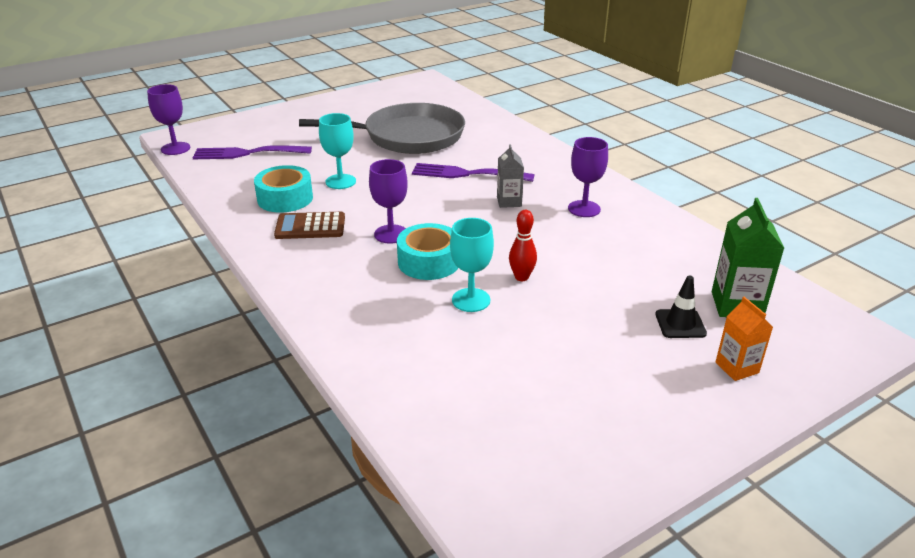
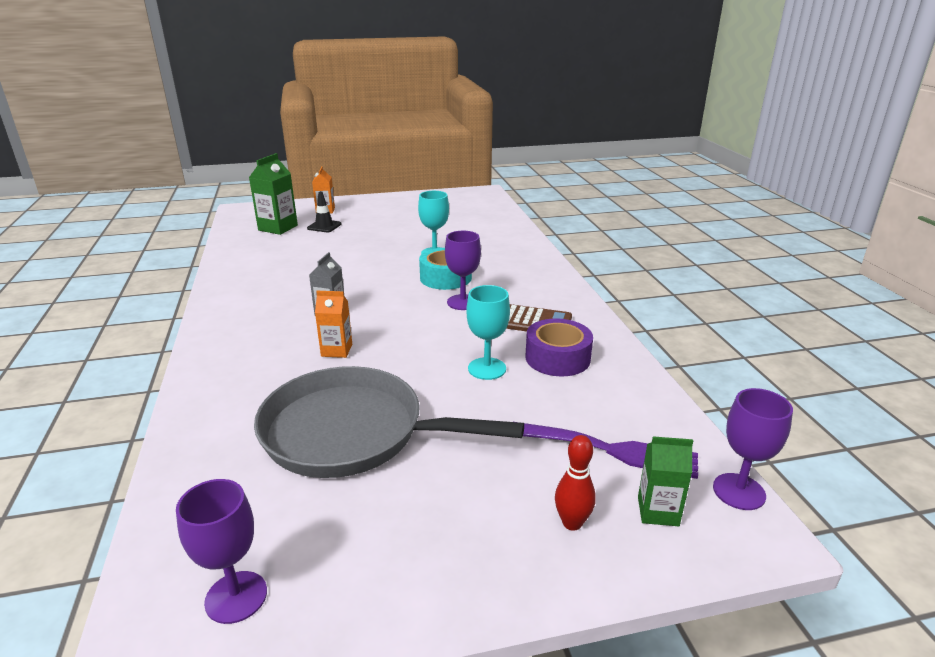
camera: 160 degrees left, 5 degrees down
(225, 135) = (658, 511): none -> green carton
(285, 198) = (557, 358): turquoise tape -> purple tape
(466, 174) = (336, 350): purple fork -> orange carton
(521, 277) = (387, 259): red bowling pin -> red bowling pin (572, 523)
(584, 209) = (274, 293): purple goblet -> purple goblet (236, 597)

